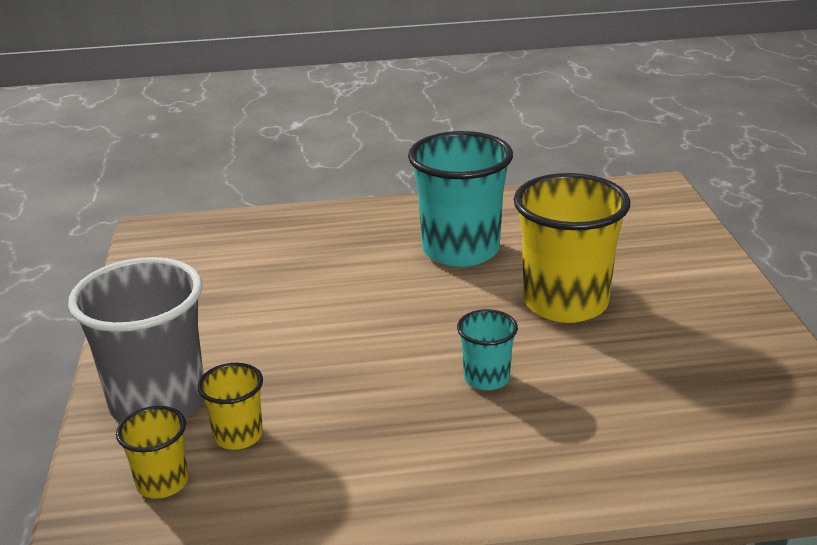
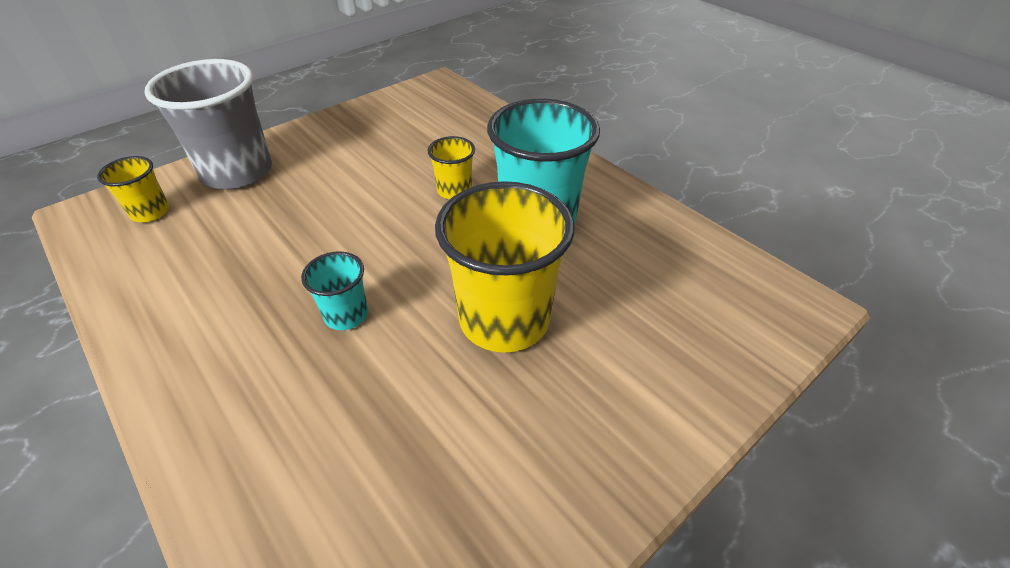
camera: 55 degrees right, 15 degrees up
(238, 436) = (212, 220): yellow cup -> yellow cup (454, 191)

